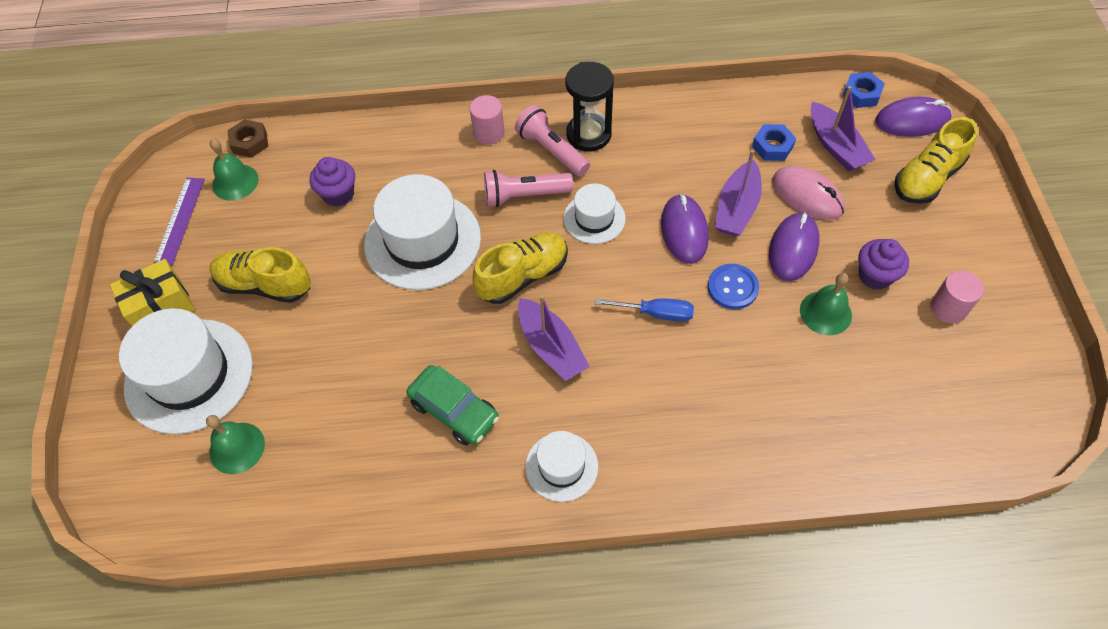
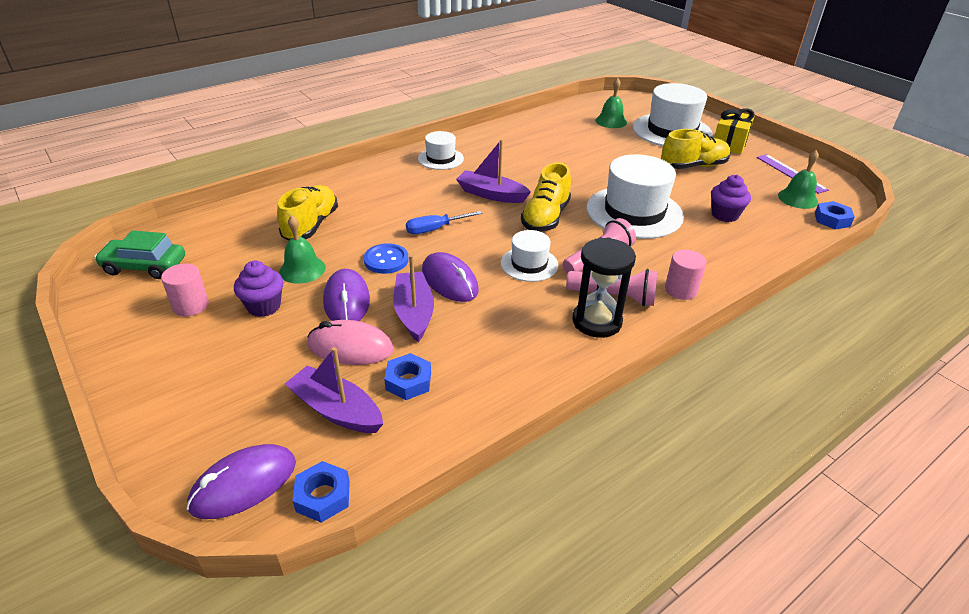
camera: 145 degrees right, 20 degrees down
(250, 142) = (832, 220): brown nut -> blue nut
(454, 411) = (520, 158): green car -> green car (145, 266)
(927, 178) = (217, 414): yellow shoe -> yellow shoe (311, 225)

